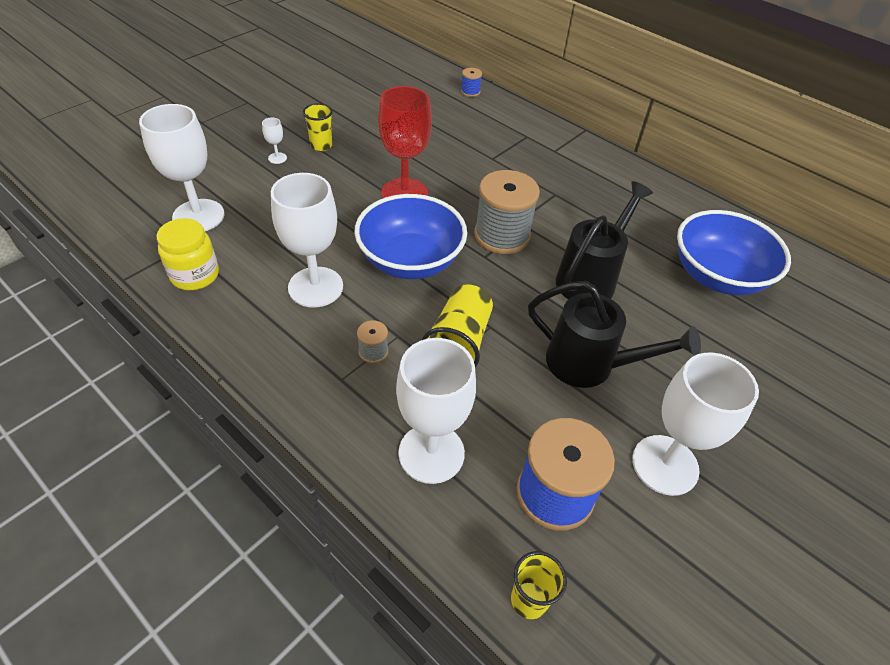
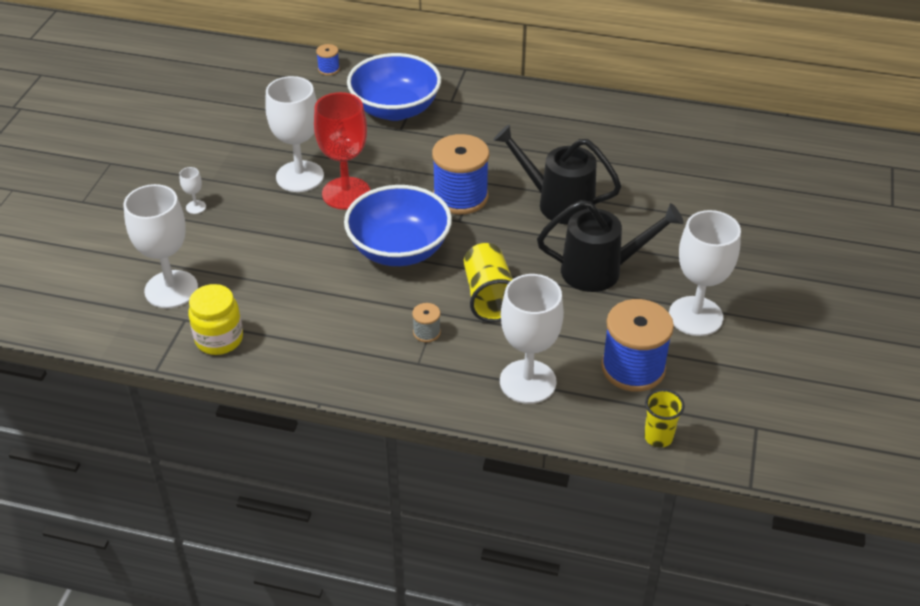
camera: 25 degrees left, 5 degrees down
(315, 287) = (336, 304): white goblet -> white goblet (300, 176)
(321, 146) = (228, 179): yellow cup -> none
(502, 235) = (460, 197): grey spool -> blue spool
(590, 277) = (557, 203): black watering can -> black watering can turned 75 degrees counterclockwise
(717, 276) = (654, 161): blue bowl -> blue bowl (395, 109)

